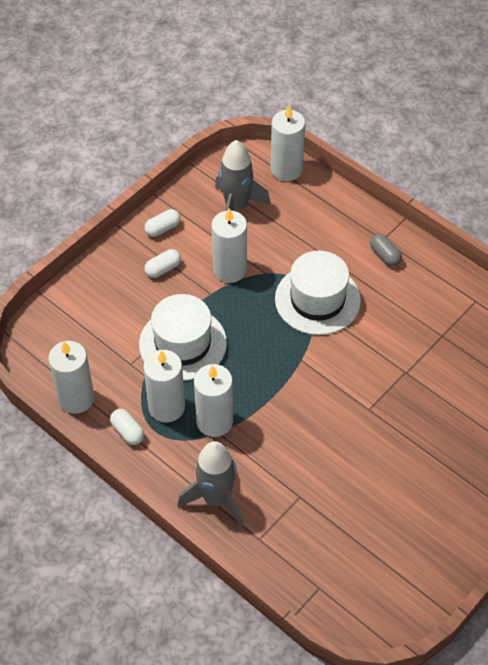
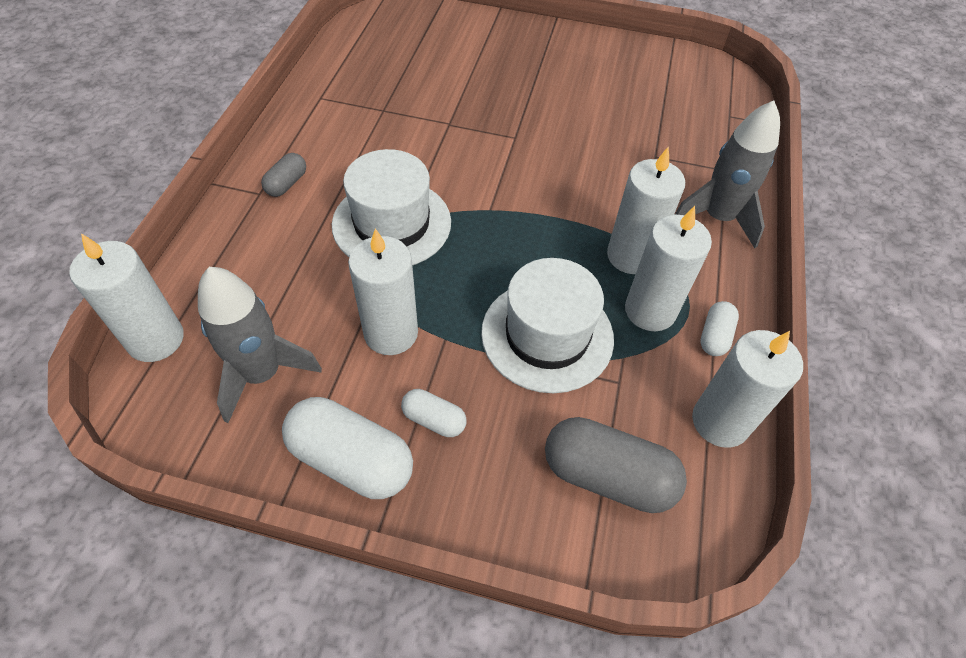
camera: 120 degrees left, 0 degrees up
(83, 329) = (607, 476): none -> grey capsule
(163, 228) = (351, 460): white capsule -> white capsule, size x1.92

